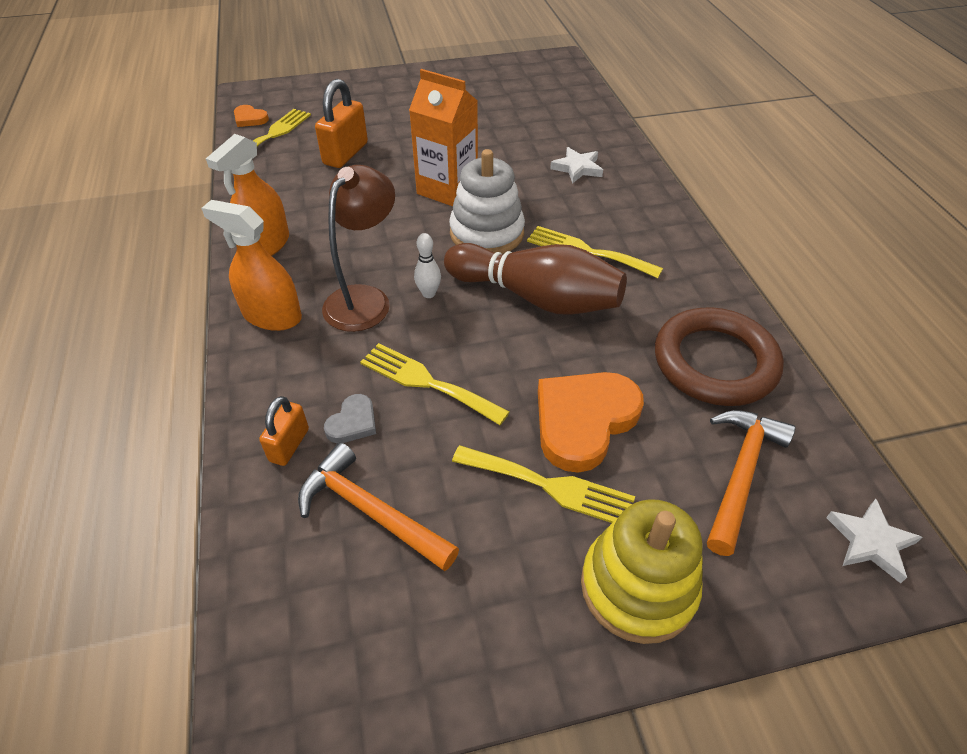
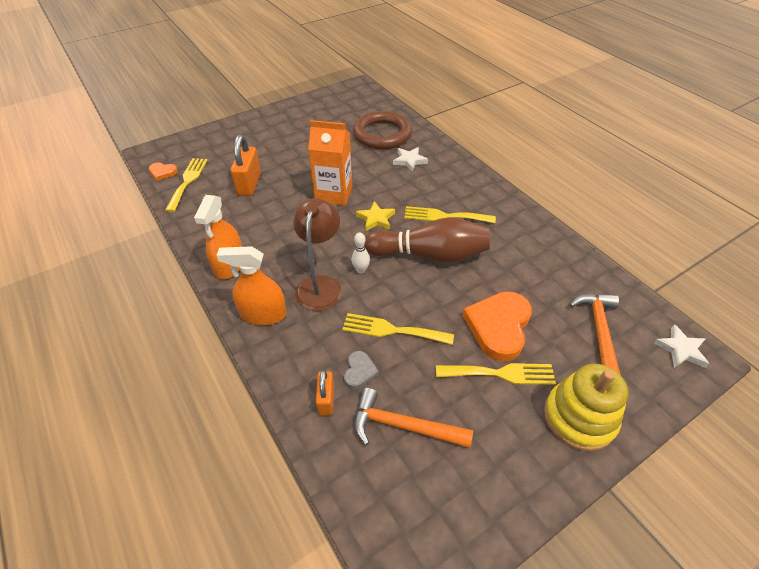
camera: 20 degrees left, 0 degrees up
(487, 233) = (376, 219): white stacking toy -> yellow star
(714, 362) = (552, 268): brown ring -> brown ring (382, 134)

